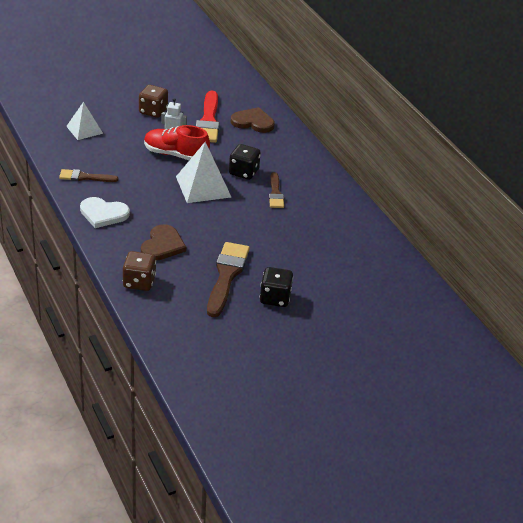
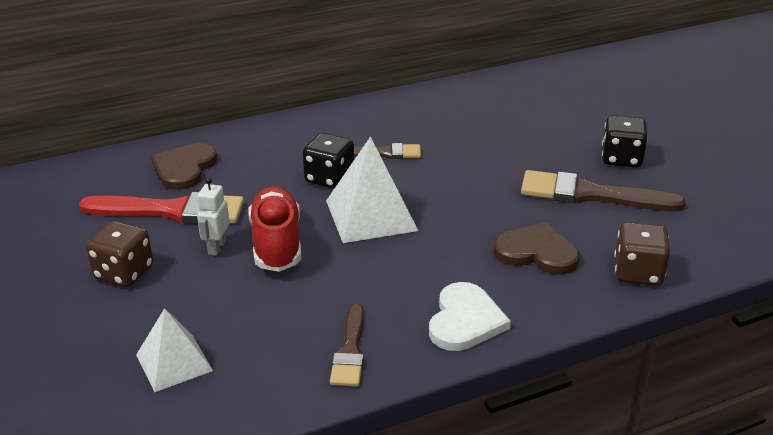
camera: 85 degrees left, 5 degrees down
(175, 155) = (276, 244): red shoe -> red shoe turned 150 degrees clockwise

